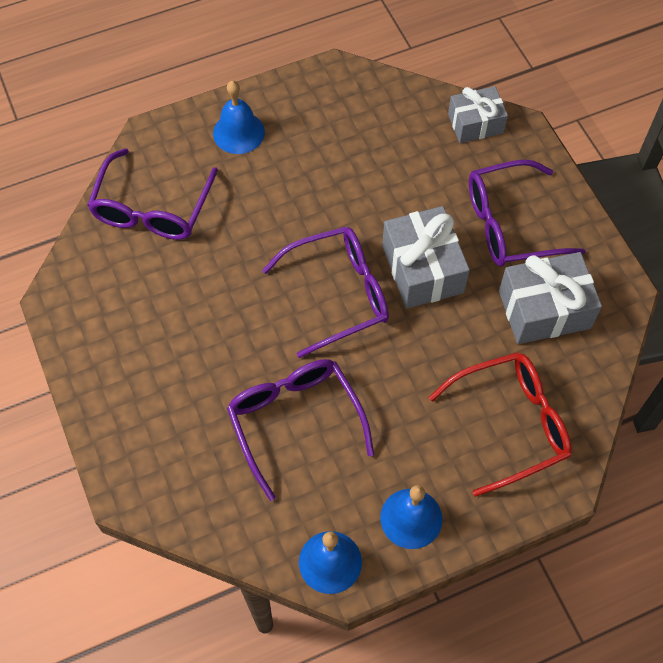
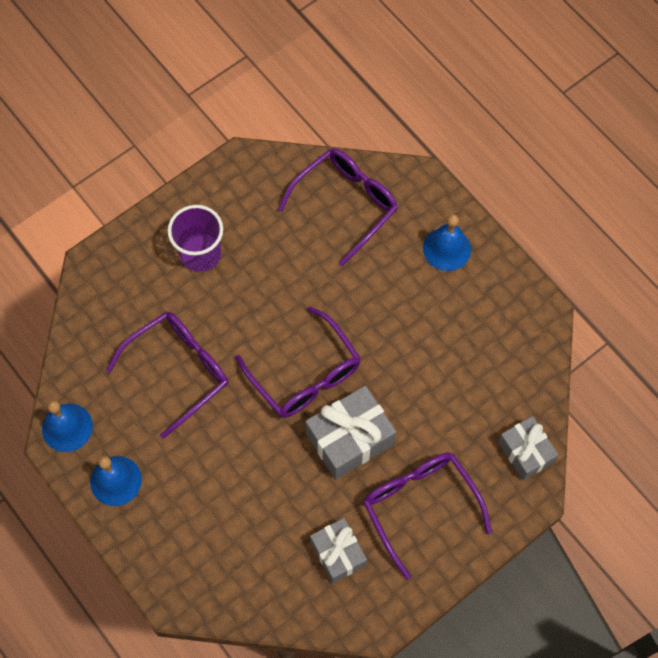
camera: 75 degrees right, 5 degrees up
(152, 209) = (346, 204): purple glasses -> purple glasses turned 135 degrees clockwise
(157, 367) = (200, 253): none -> purple cup
(511, 424) = (217, 545): red glasses -> none
(544, 309) = (338, 553): grey gift -> grey gift, size x0.66

